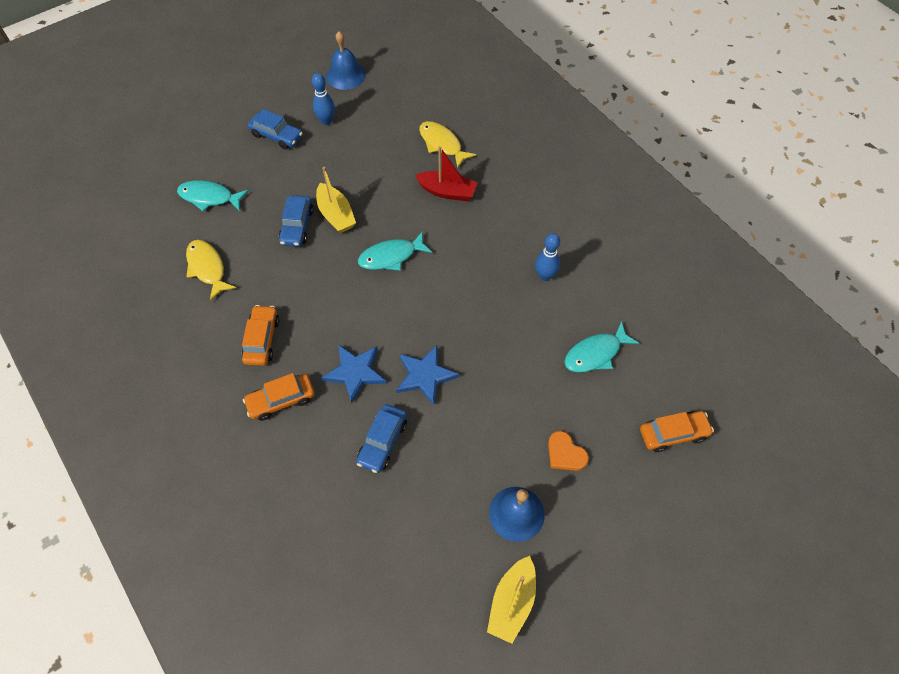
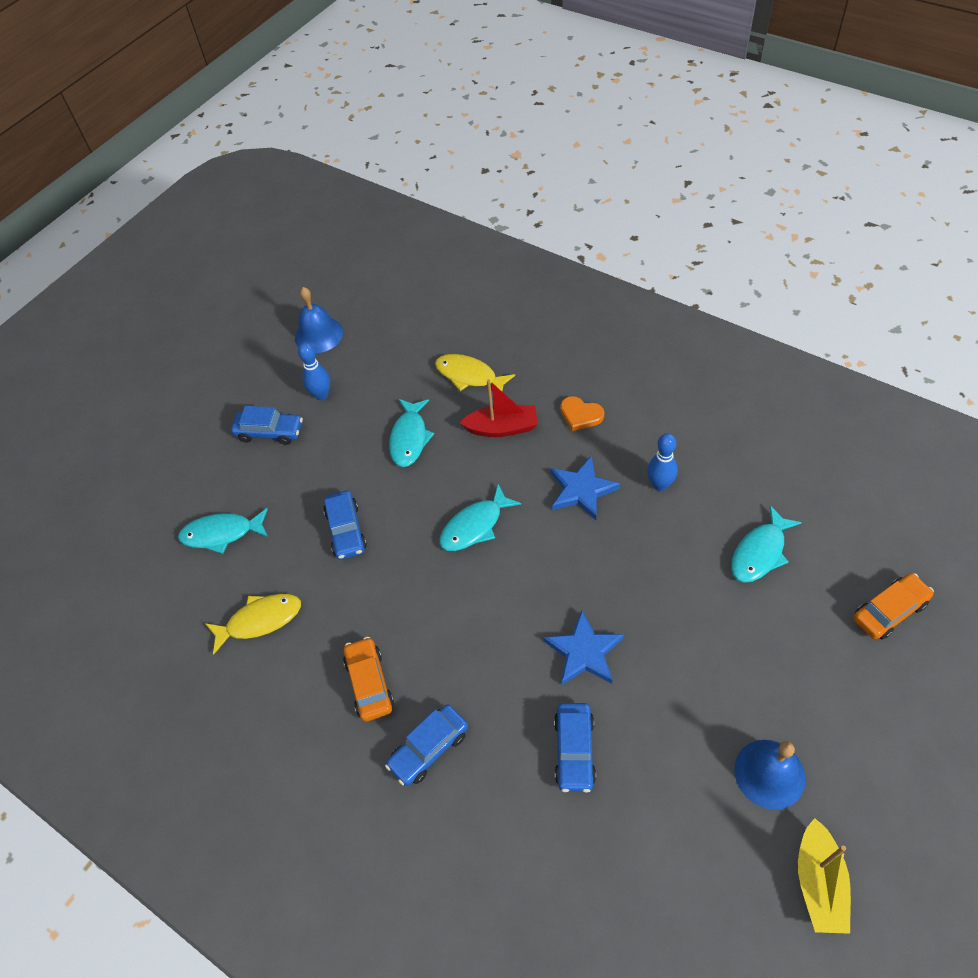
camera: 15 degrees left, 5 degrees down
(207, 268) = (260, 620): yellow fish -> yellow fish turned 120 degrees clockwise
(281, 400) = (429, 749): orange car -> blue car
(336, 215) = (386, 500): yellow boat -> none
(355, 372) = (501, 679): blue star -> blue star (581, 490)
(375, 175) = (409, 438): none -> turquoise fish
(565, 453) = (786, 680): orange heart -> orange heart (580, 415)

